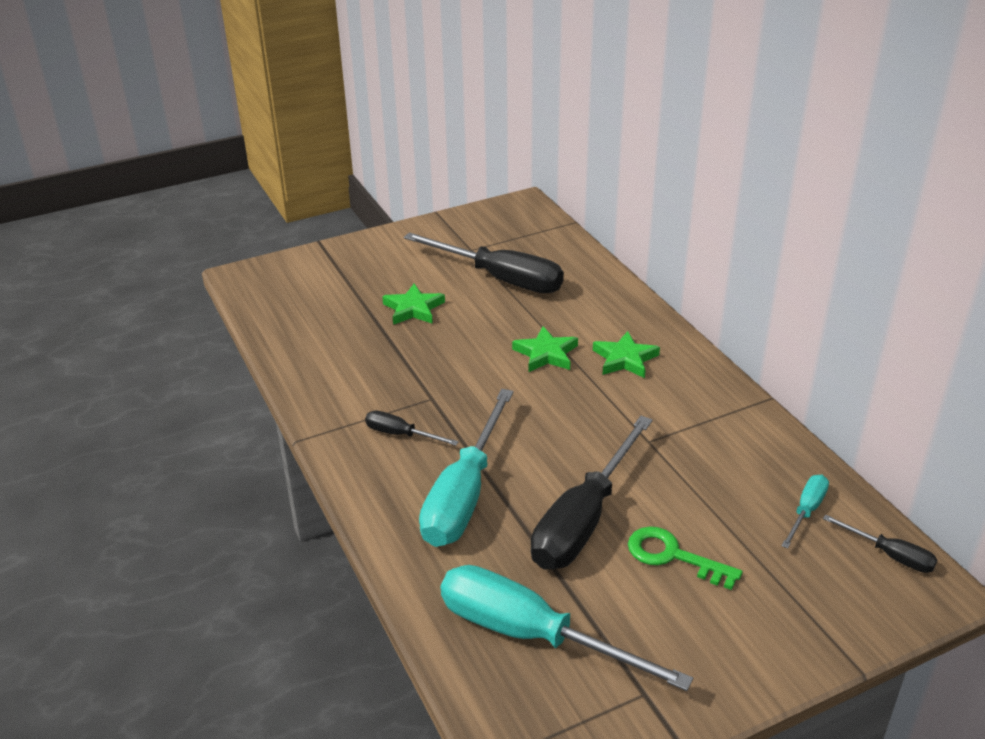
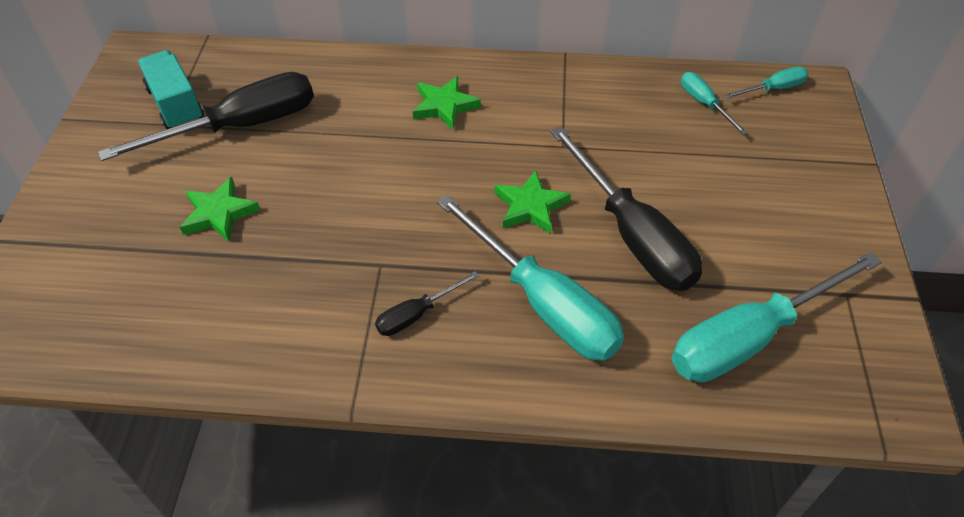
camera: 60 degrees left, 15 degrees up
(492, 244) = (176, 105): none -> turquoise truck
(546, 354) = (390, 151): green star -> green star (530, 206)
(673, 556) = (709, 201): green key -> none
(890, 555) = (773, 89): black screwdriver -> turquoise screwdriver

